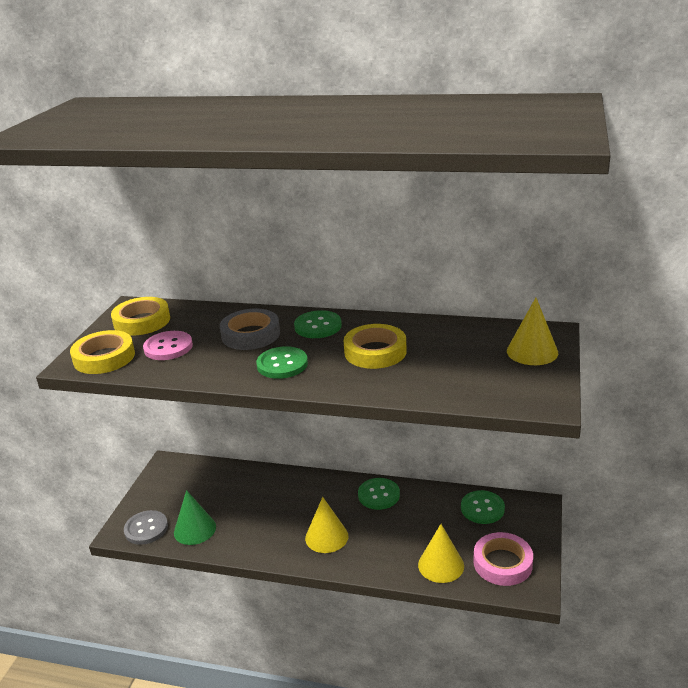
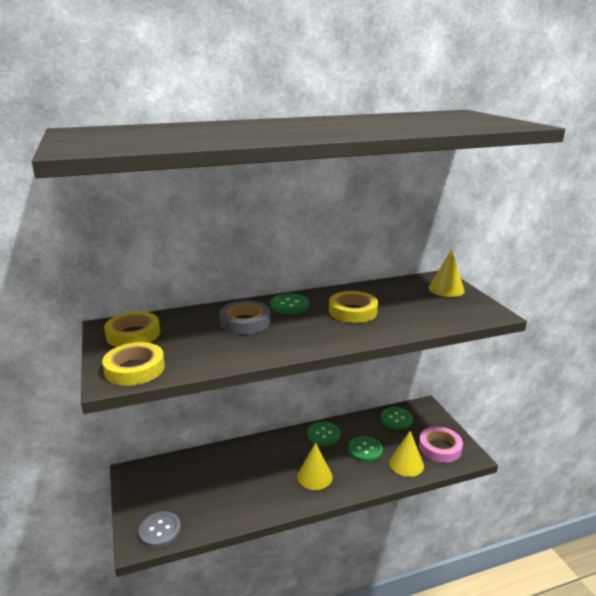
camera: 35 degrees left, 5 degrees down
(168, 347) = (186, 347): pink button -> none
(195, 529) = (205, 513): green cone -> none
(282, 364) = (298, 335): green button -> green button (365, 450)

